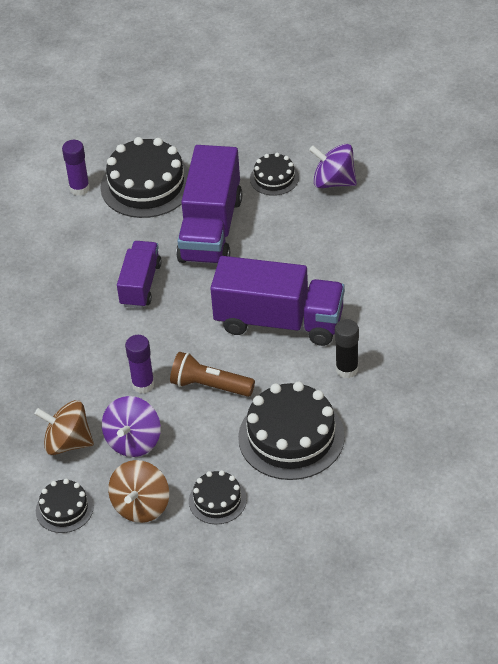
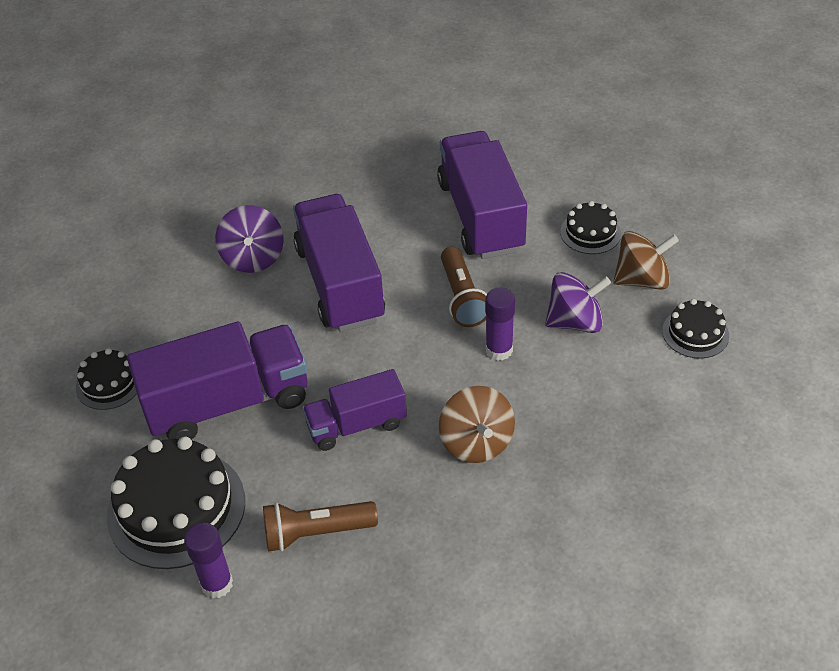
camera: 120 degrees left, 0 degrees up
(67, 442) = (619, 373): brown spinning top -> brown spinning top (476, 442)
(76, 239) = (316, 533): none -> brown flashlight
(291, 437) = (481, 216): black cake -> purple truck
(333, 182) = (94, 328): purple spinning top -> purple spinning top (253, 258)
(347, 369) = (372, 212): black glue stick -> none

